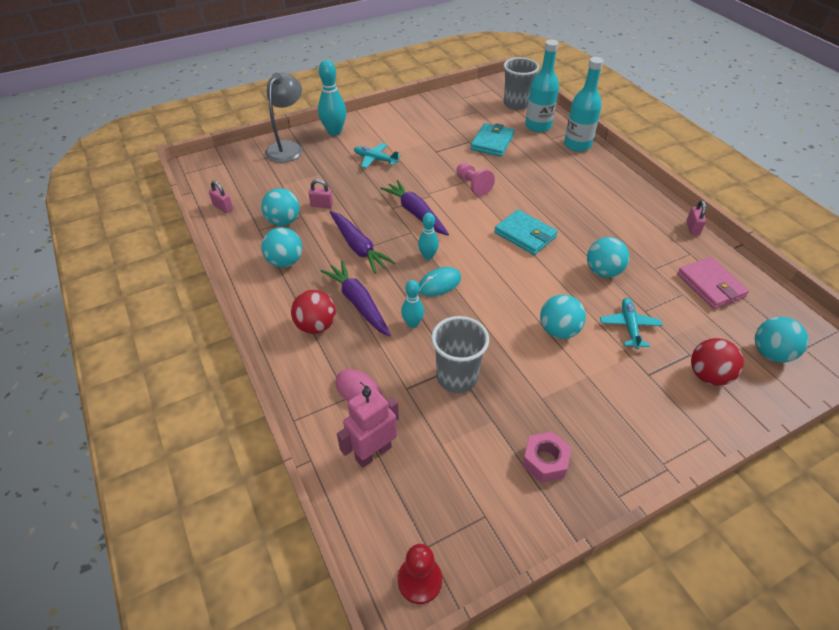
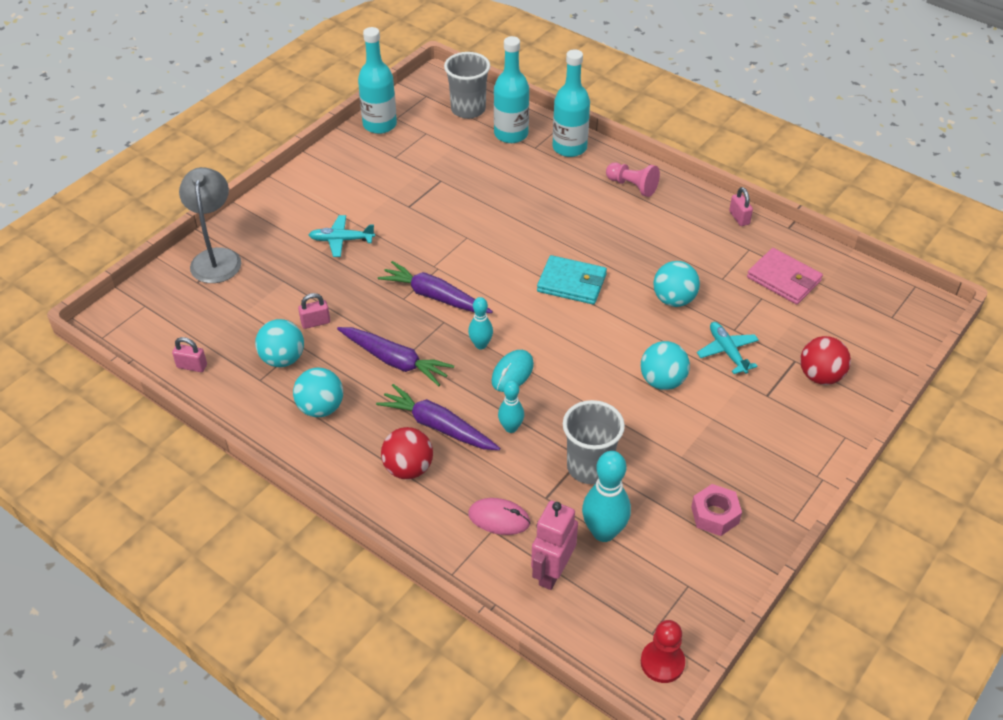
camera: 25 degrees left, 0 degrees up
(334, 132) = (263, 217): turquoise bowling pin -> turquoise bowling pin (603, 532)
(448, 98) = (379, 125): none -> turquoise bottle
(473, 185) = (479, 239): pink pawn -> pink pawn (632, 186)
(492, 142) = (469, 173): turquoise wallet -> none
(771, 353) = (865, 333): turquoise ball -> none

